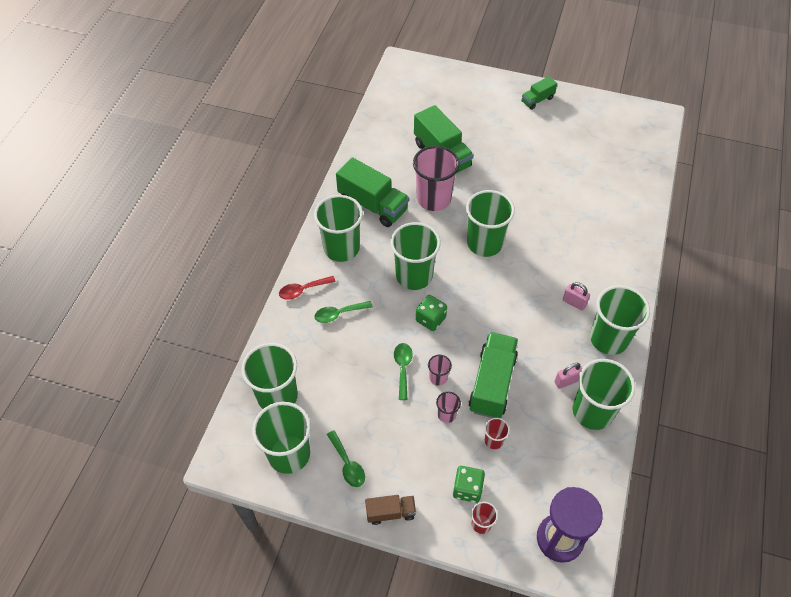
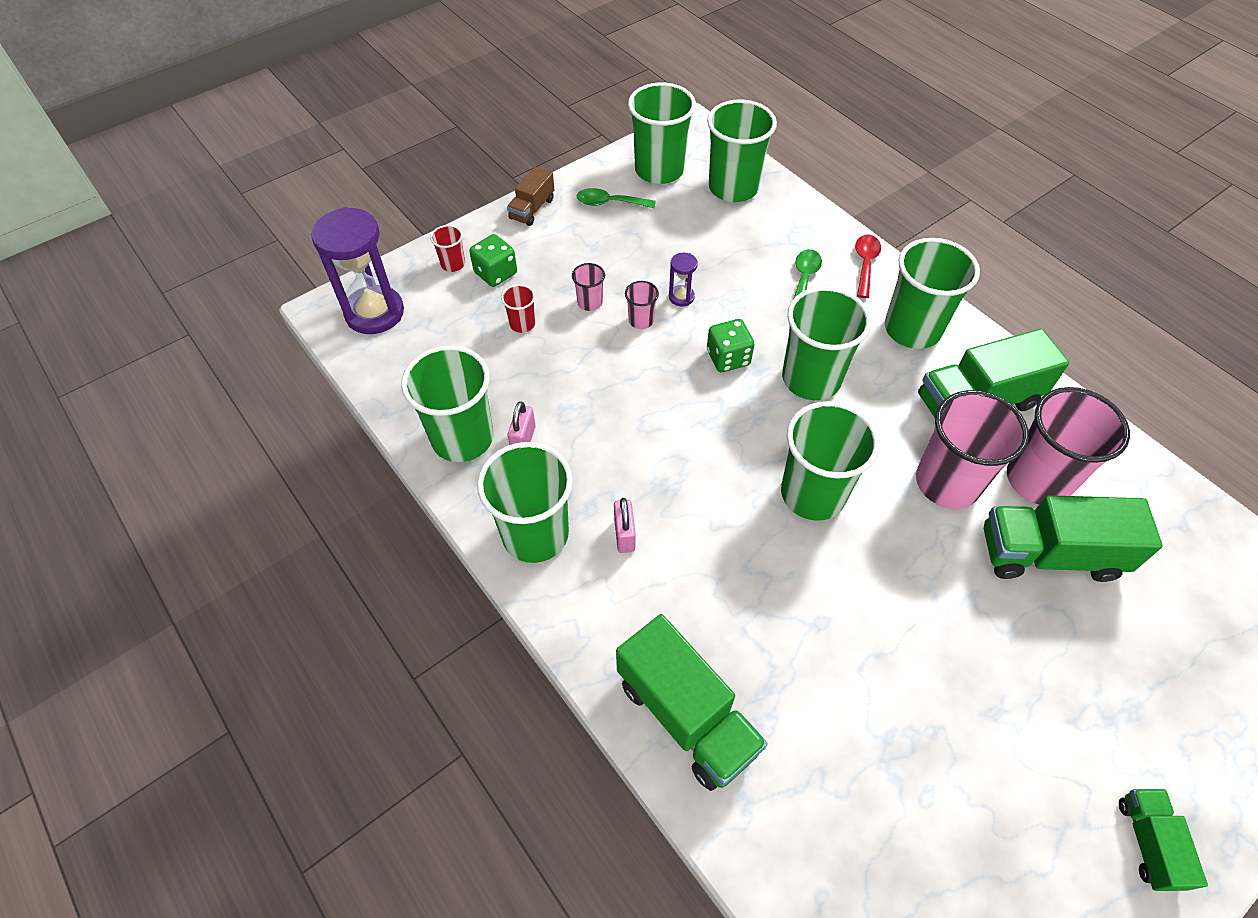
camera: 125 degrees right, 0 degrees up
(403, 368) = (681, 297): green spoon -> purple hourglass
(404, 169) = (1038, 480): none -> pink cup
(492, 383) = (589, 364): green truck -> green truck (686, 715)
(574, 303) = (624, 535): pink padlock -> pink padlock turned 75 degrees counterclockwise

